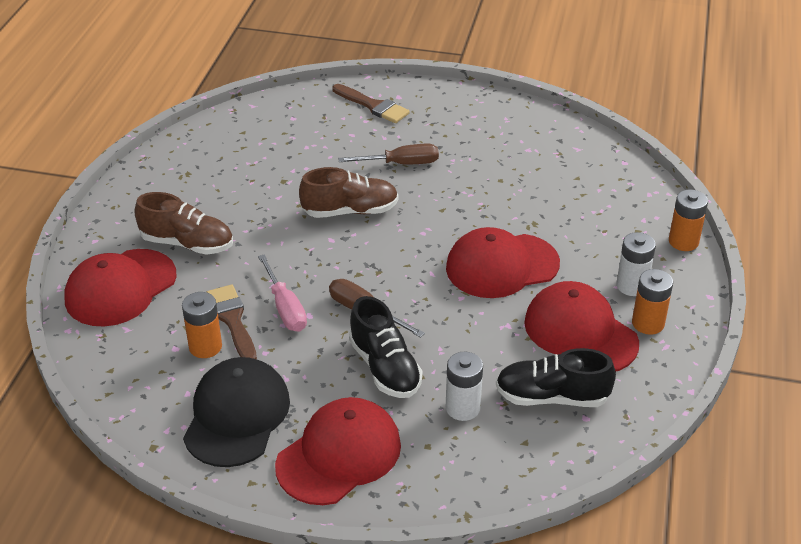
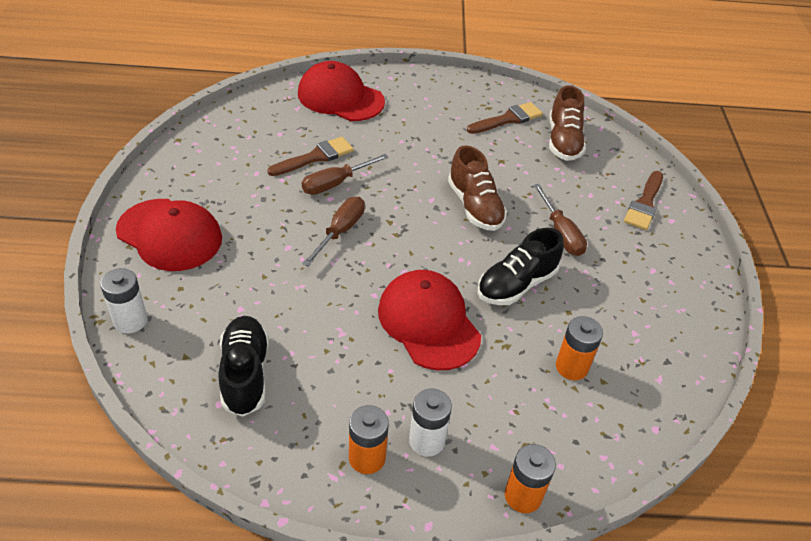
camera: 75 degrees right, 5 degrees up
(187, 243) = (400, 121): brown shoe -> brown shoe (563, 141)
(205, 347) = (283, 148): orange battery -> orange battery (571, 367)
(214, 163) = (508, 119): none -> brown brush
(236, 415) = (210, 174): black cap -> none
(285, 308) = (335, 183): pink screwdriver -> brown screwdriver
(385, 368) = (272, 251): black shoe -> black shoe (516, 284)
(462, 408) = (226, 307): white battery -> white battery (130, 321)
(580, 332) = (341, 394): red cap -> none

